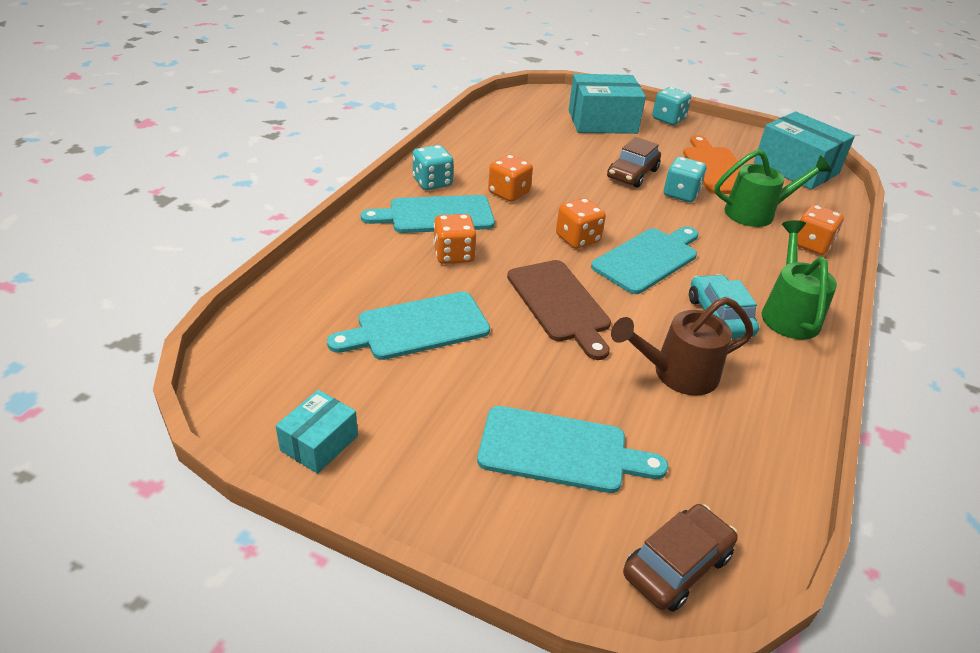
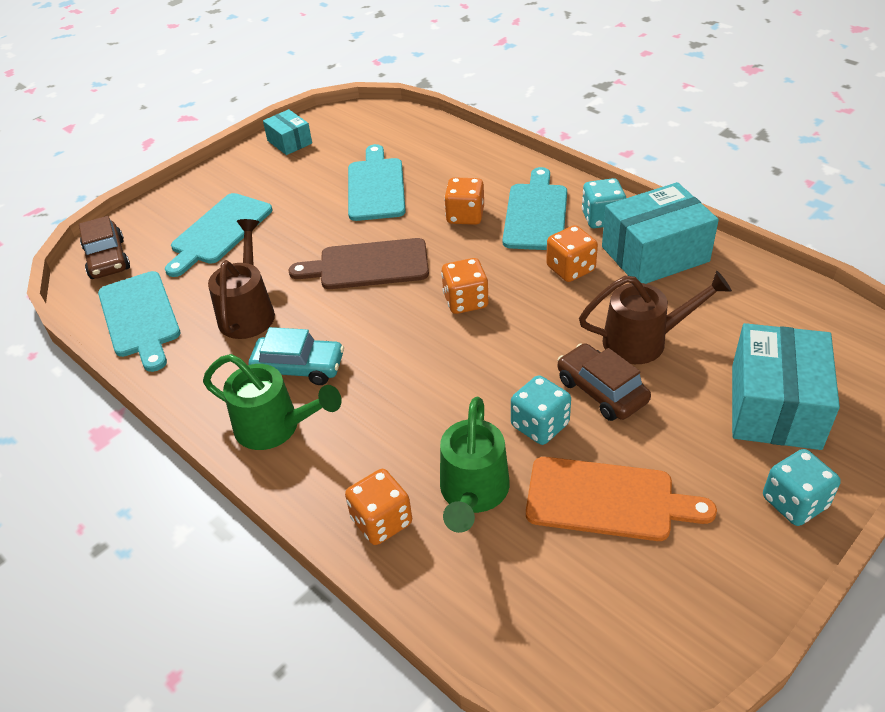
camera: 115 degrees right, 5 degrees up
(573, 161) = (644, 341): none -> brown watering can
(647, 259) = (411, 345): turquoise cutting board -> turquoise cutting board (140, 317)
(796, 168) = (596, 625): turquoise box -> turquoise box (655, 254)

